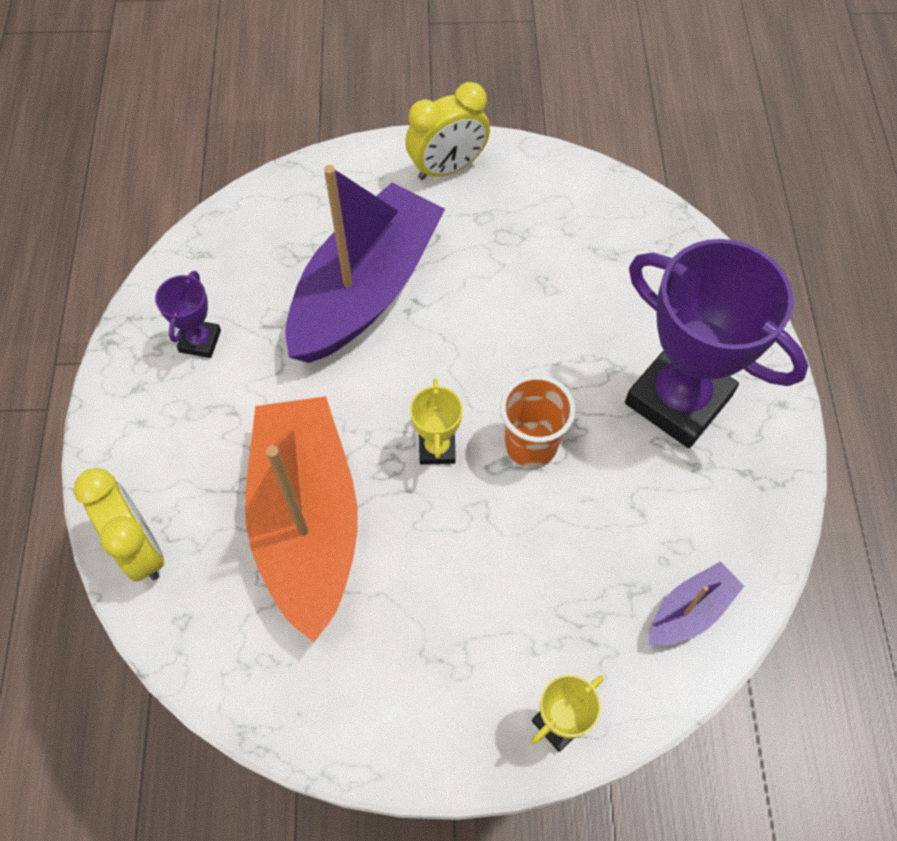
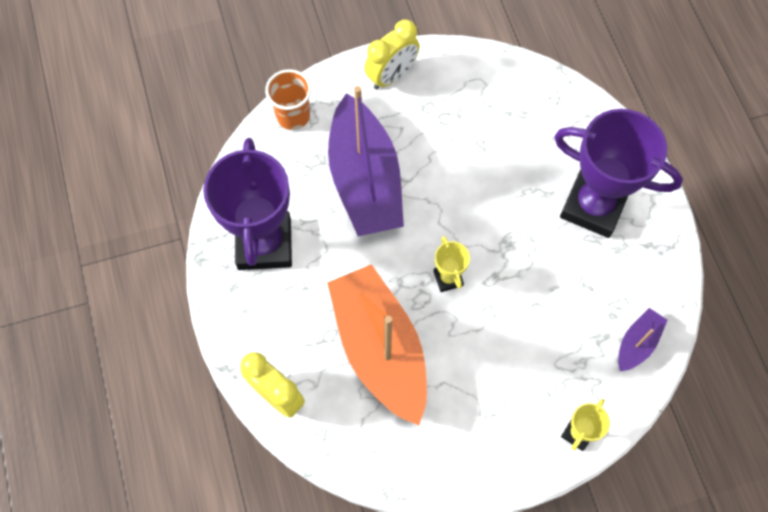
camera: 15 degrees left, 5 degrees up
(200, 341) = (264, 244): purple trophy -> purple trophy, size x2.27
(365, 290) = (365, 180): purple boat -> purple boat turned 150 degrees clockwise
(531, 444) = (508, 260): orange cup -> orange cup (293, 116)

